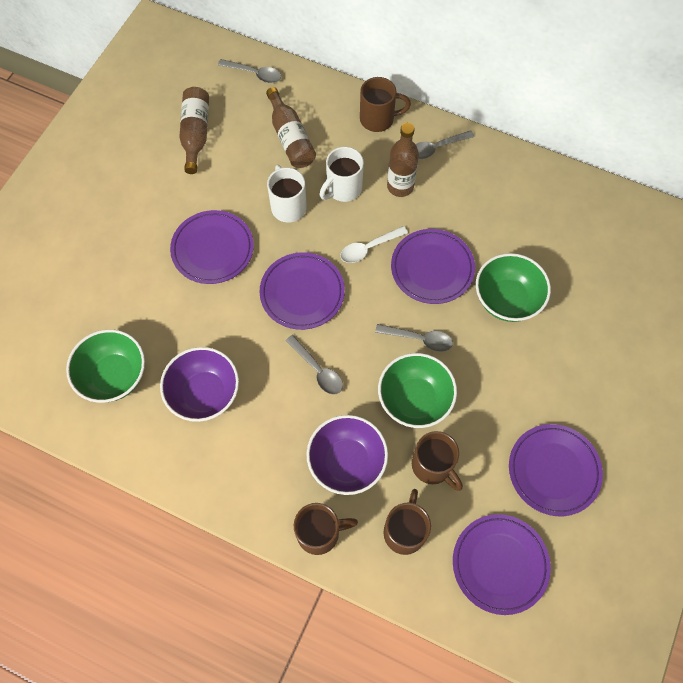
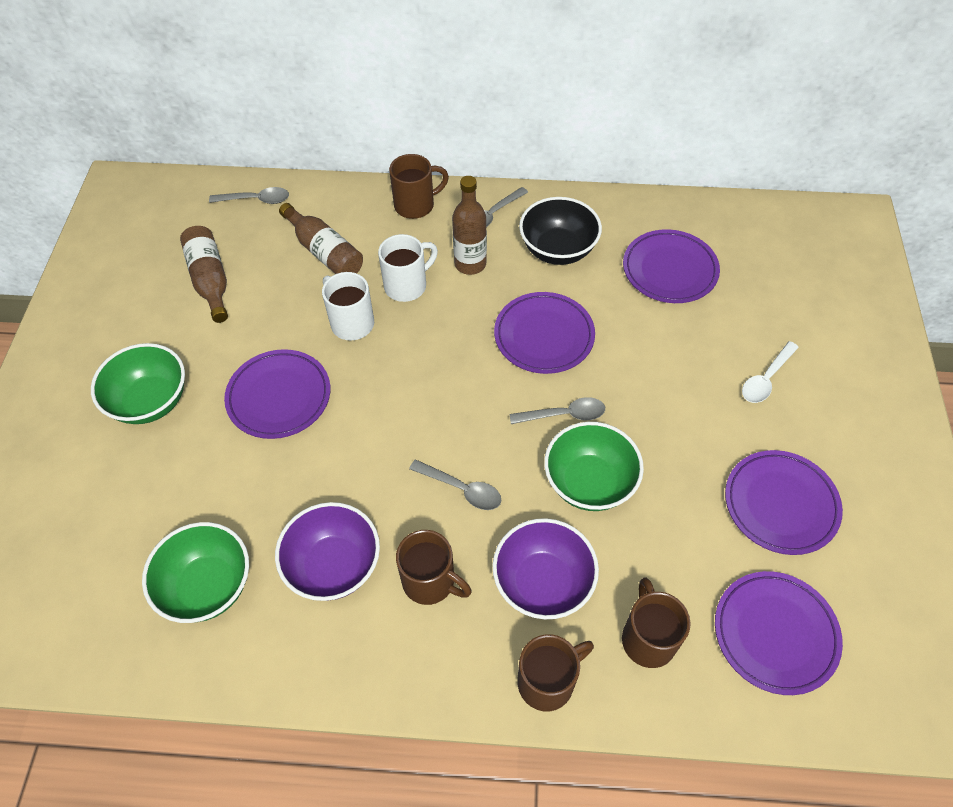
camera: 20 degrees left, 10 degrees down
(302, 293) = (407, 410): purple plate -> purple plate (669, 270)
(343, 189) = (407, 285): white mug -> white mug turned 150 degrees counterclockwise
(369, 248) = (463, 337): white spoon -> white spoon (766, 378)
(433, 466) = (645, 550): brown mug -> brown mug (430, 581)
(476, 197) = (558, 250): none -> black bowl
(507, 299) = (640, 341): green bowl -> green bowl (151, 401)

